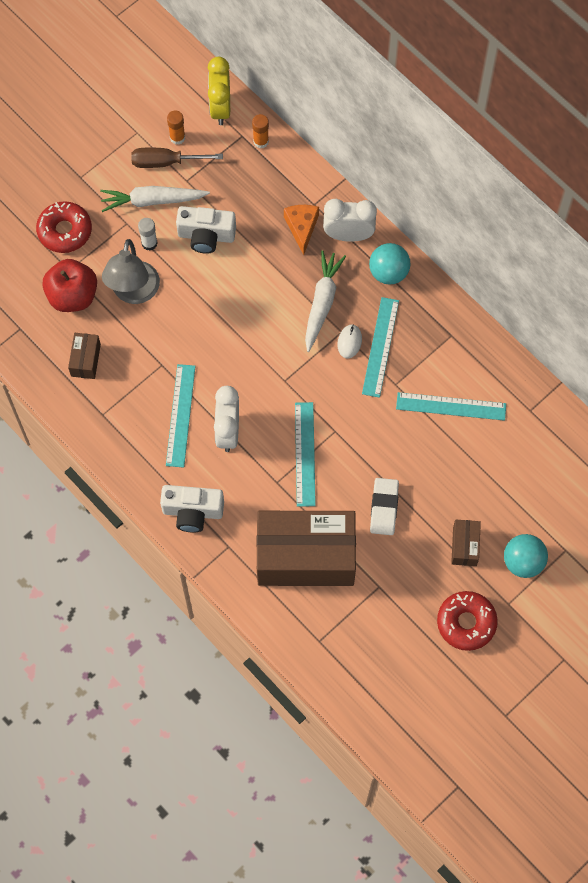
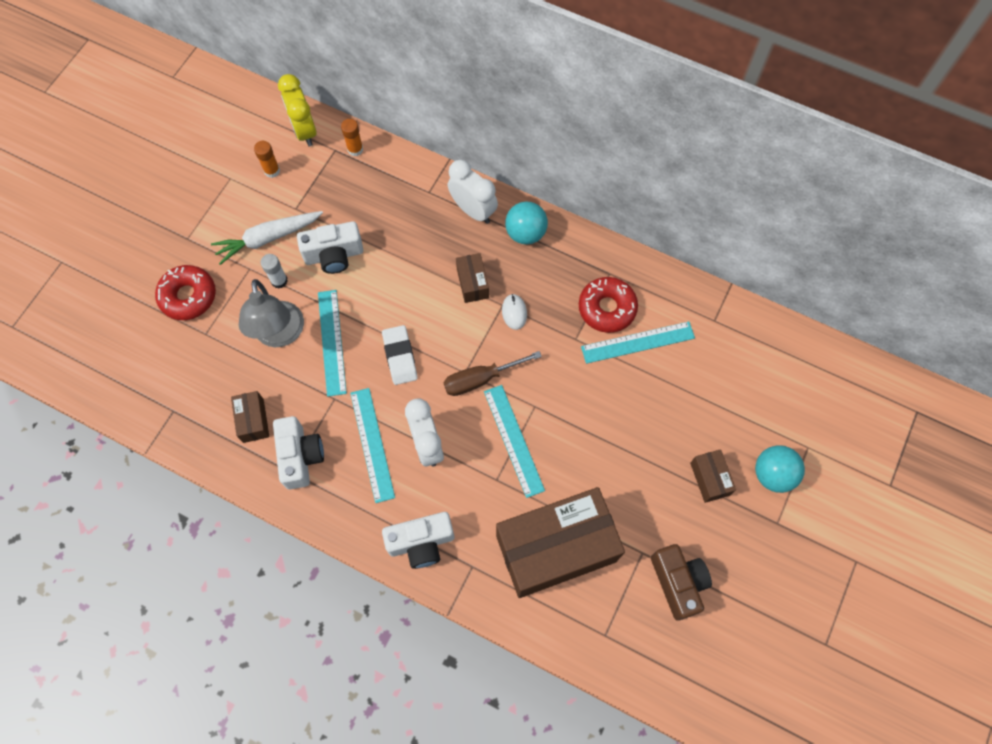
camera: 20 degrees left, 0 degrees up
(73, 296) = (218, 359): red apple -> none
(115, 404) = (300, 456): none -> white camera
(166, 162) = (269, 197): brown screwdriver -> brown screwdriver (481, 379)
(302, 228) = (425, 218): orange cheese -> none
(322, 303) = (472, 283): white carrot -> brown box
(348, 235) = (473, 210): white clock -> white clock turned 60 degrees clockwise
(380, 347) = (546, 307): turquoise ruler -> turquoise ruler (332, 342)
(384, 508) = (614, 468): white eraser -> white eraser (400, 356)
(399, 621) = (678, 582): none -> brown camera
(466, 623) = (745, 559): red donut -> red donut (607, 308)

